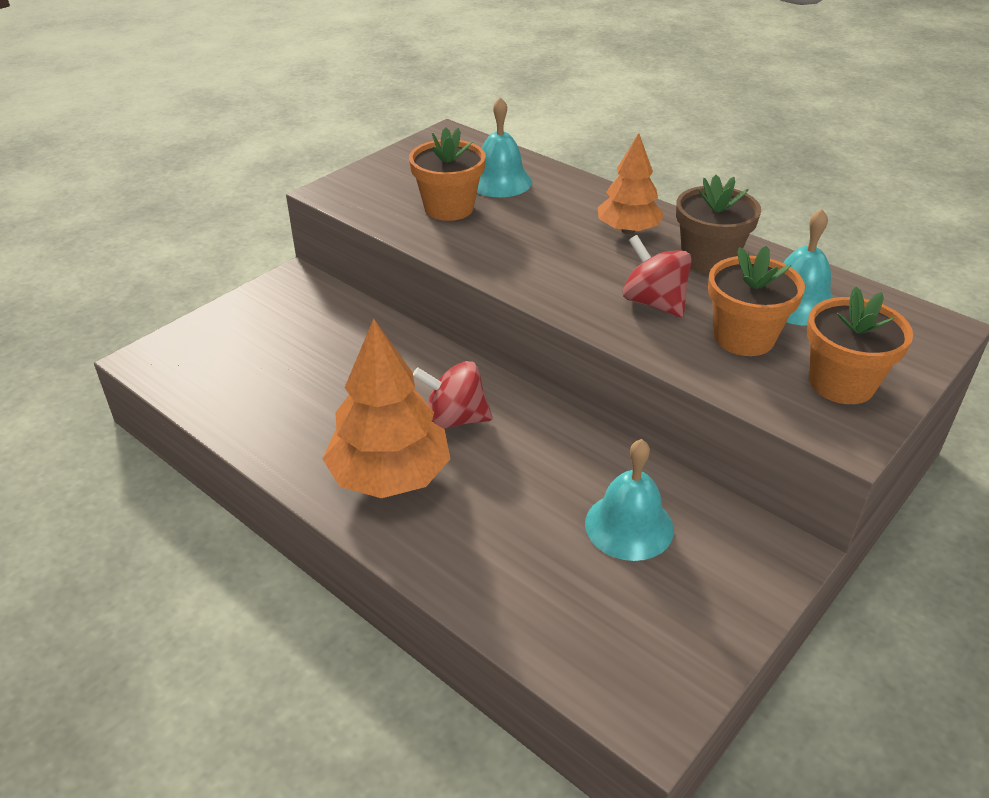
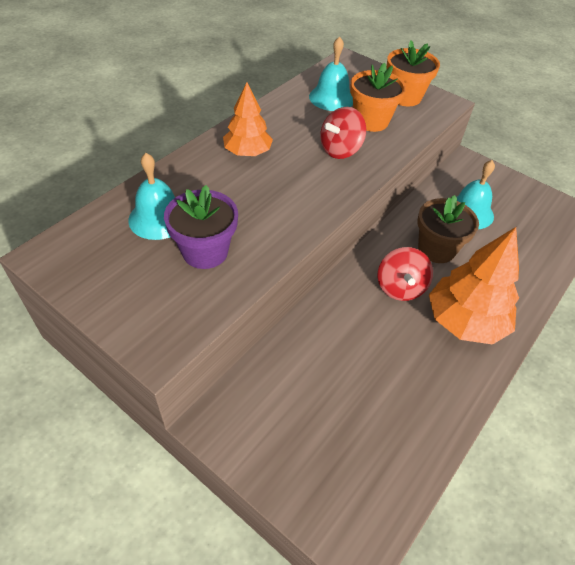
camera: 95 degrees left, 10 degrees up
(449, 208) = (205, 251): orange flower pot -> purple flower pot
(709, 259) = (286, 122): brown flower pot -> brown flower pot (436, 249)

